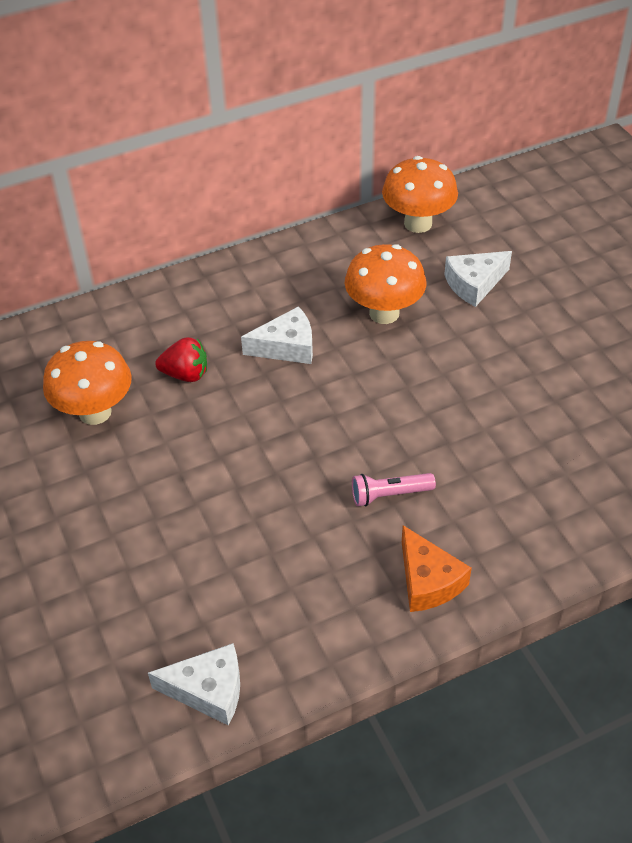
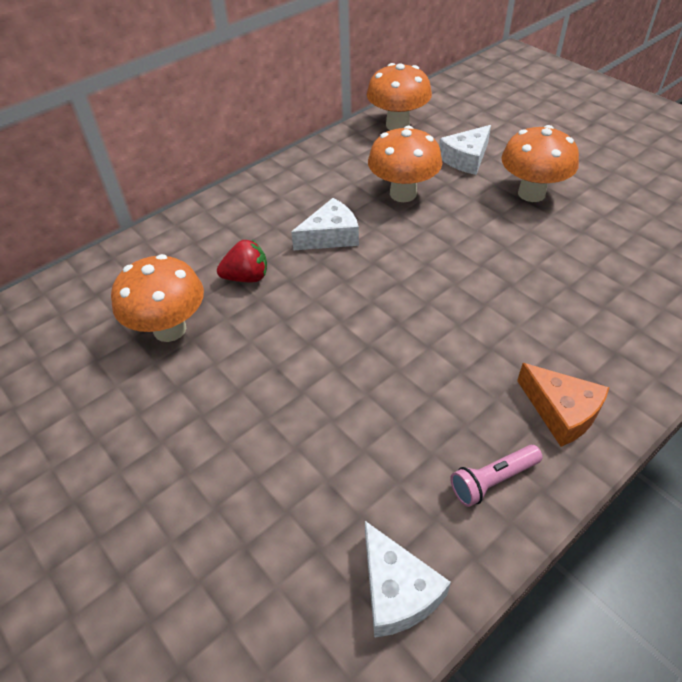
camera: 15 degrees left, 0 degrees up
(208, 690) = (397, 590): white cheese -> white cheese turned 75 degrees clockwise
(389, 495) = (484, 340): pink flashlight -> pink flashlight (493, 480)
(525, 343) = (531, 193): none -> orange mushroom

